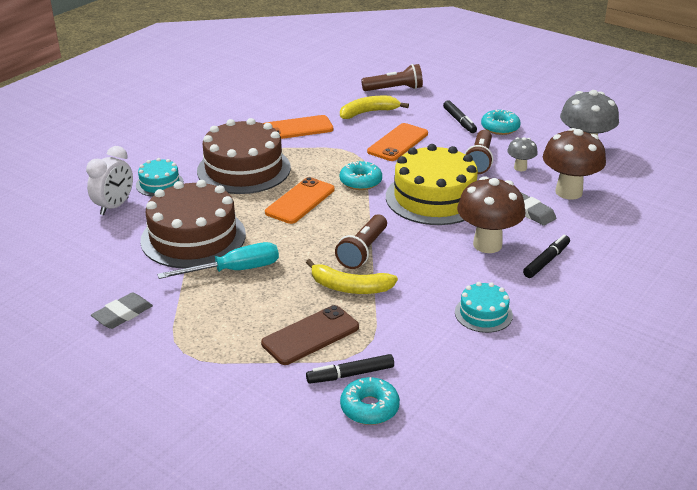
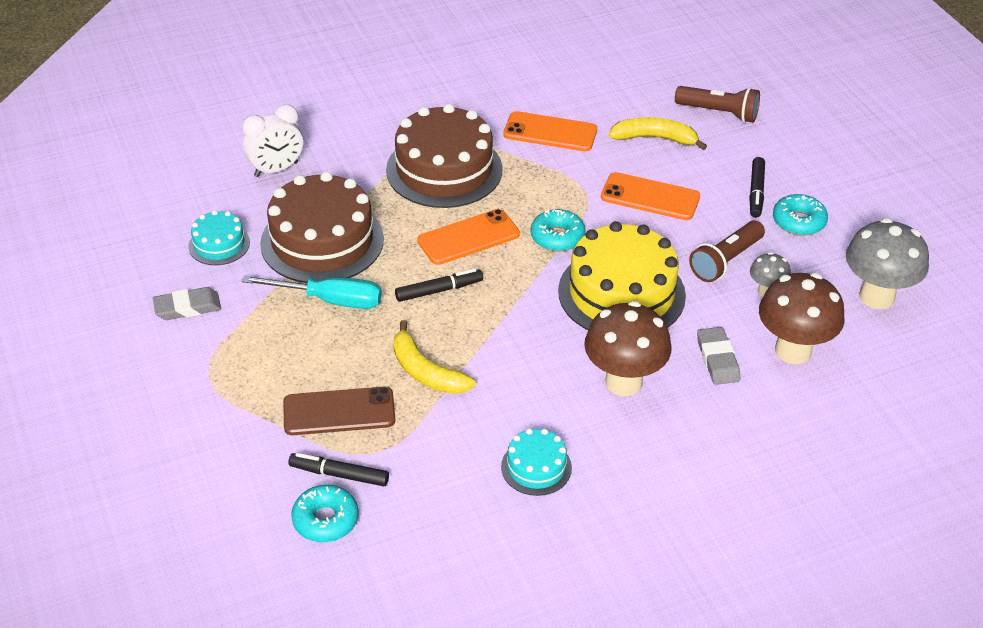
camera: 30 degrees right, 10 degrees up
(159, 184) = (342, 156): turquoise cake -> turquoise cake (219, 244)
(363, 251) = (479, 332): brown flashlight -> none
(398, 143) = (650, 197): orange phone -> orange phone turned 45 degrees clockwise
(546, 261) = (671, 433): black marker -> black marker (439, 290)

